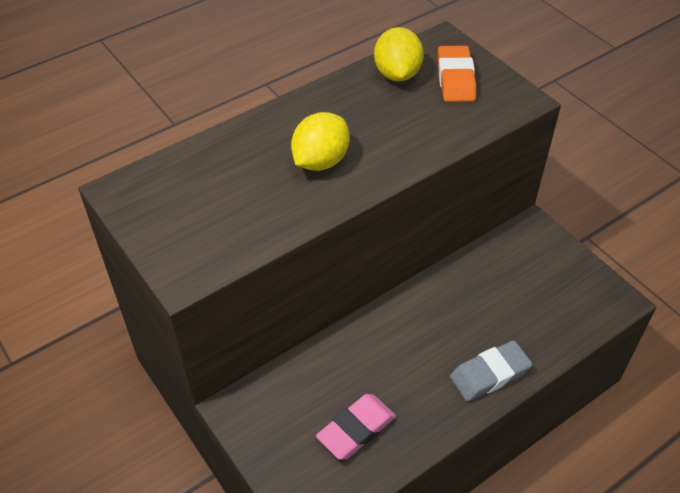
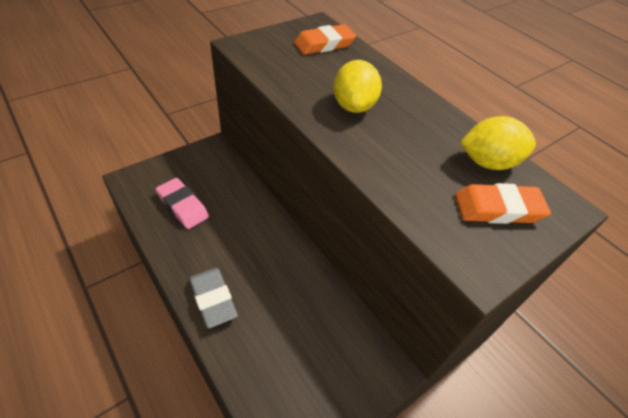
camera: 85 degrees right, 0 degrees up
(181, 184) = (324, 44): none -> orange eraser
(320, 161) = (353, 106): yellow lemon -> yellow lemon turned 60 degrees clockwise

